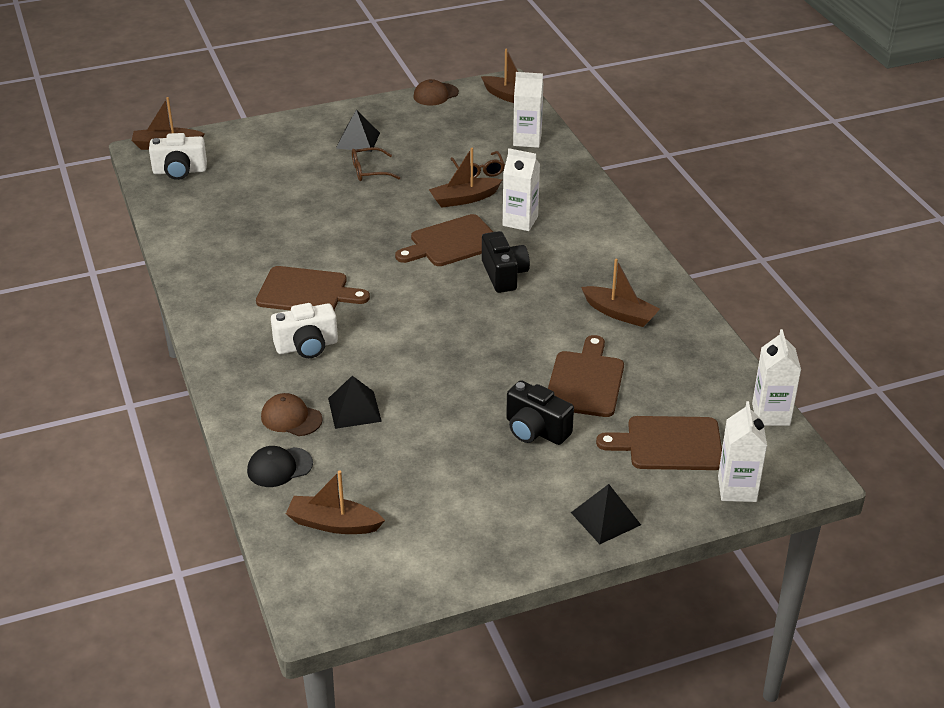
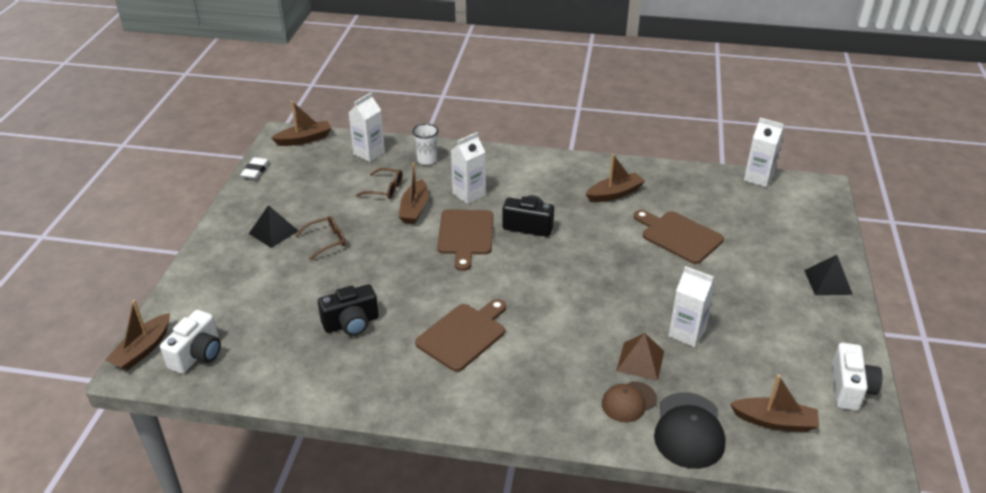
camera: 60 degrees left, 0 degrees up
(279, 467) = (689, 430): black cap -> black cap, size x1.54
(307, 346) = (539, 360): white camera -> white camera (850, 389)
(333, 524) = (774, 421): brown boat -> brown boat turned 120 degrees counterclockwise
(354, 409) = (640, 361): black pyramid -> brown pyramid
(370, 171) = (326, 241): brown glasses -> brown glasses turned 135 degrees counterclockwise
(435, 94) = (256, 171): brown cap -> white eraser
(535, 430) = (719, 278): black camera -> black camera (351, 323)
(552, 176) = (427, 160): none -> white cup
(669, 444) = (765, 227): brown cutting board -> none
(737, 489) = (823, 218): white carton -> white carton (687, 333)

